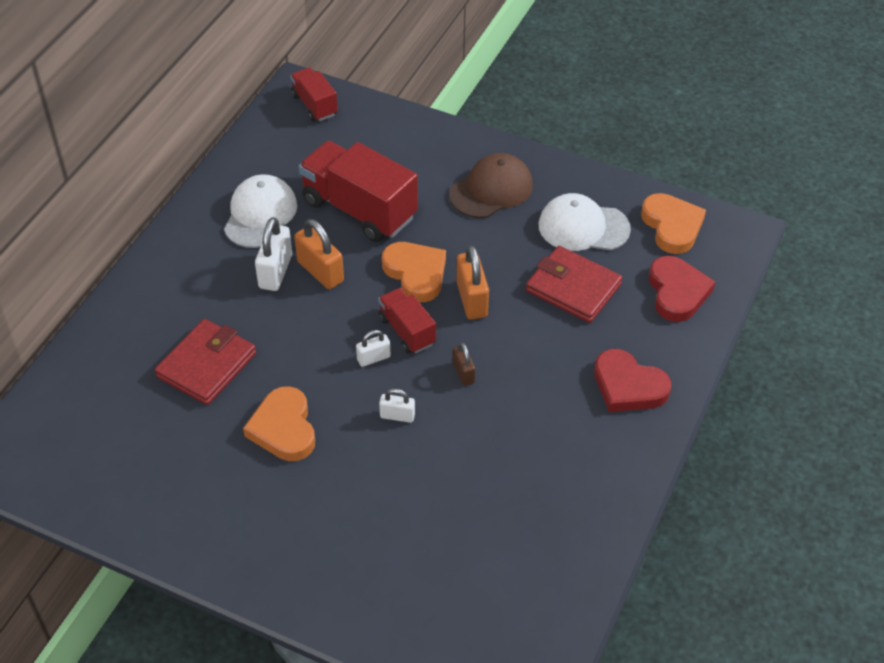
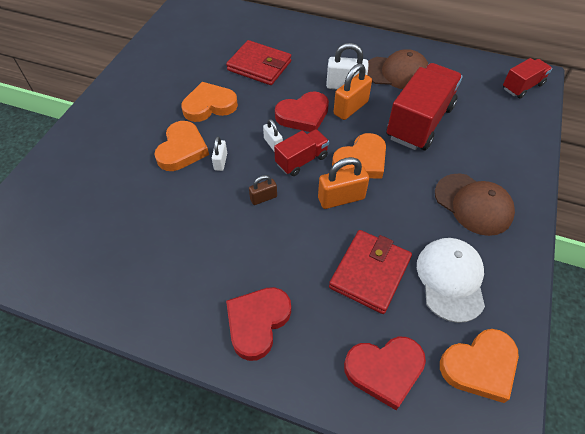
camera: 85 degrees right, 5 degrees up
(260, 215) = (397, 73): white cap -> brown cap
(325, 322) = (303, 115): none -> red heart
(368, 460) = (182, 149): none -> orange heart

